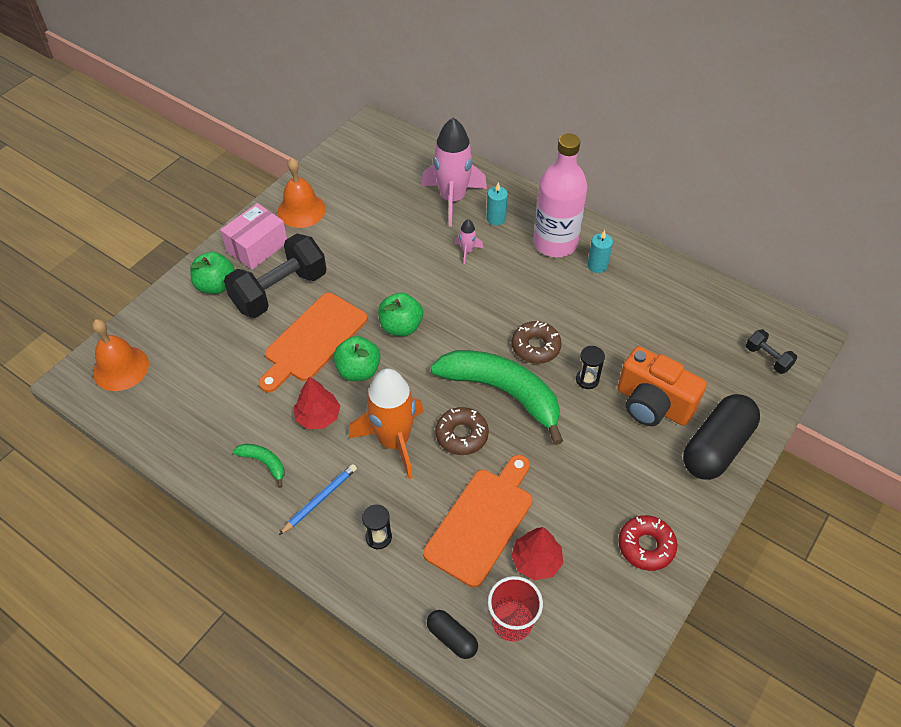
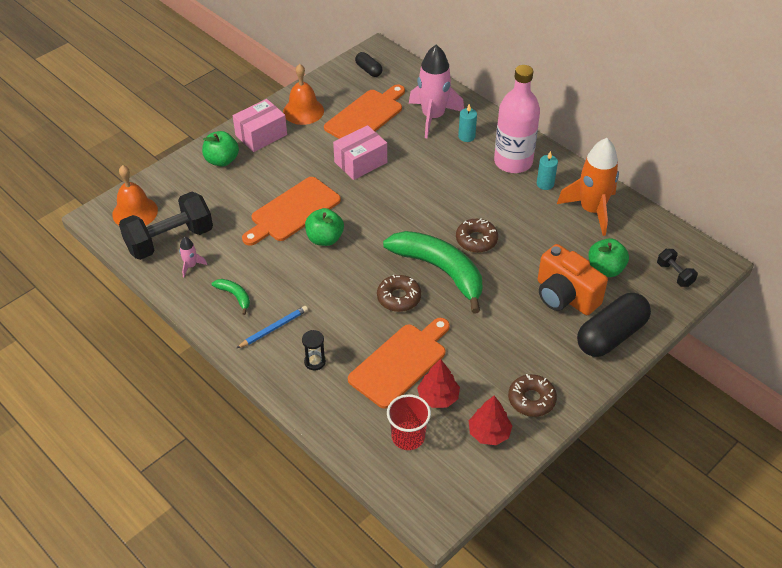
camera: 10 degrees right, 5 degrees down
(280, 291) = (273, 171): black dumbbell -> black dumbbell (170, 240)
(318, 416) = (285, 268): red tree -> red tree (489, 433)
(375, 207) = (366, 116): none -> orange cutting board
(381, 266) = (360, 162): none -> pink box
(394, 441) = (342, 294): orange rocket -> orange rocket (591, 210)
(401, 327) = (367, 210): green apple -> green apple (605, 269)
(452, 638) = (357, 441): black capsule -> black capsule (368, 70)
(467, 251) = (436, 159): pink rocket -> pink rocket (191, 266)
(587, 379) = (514, 270): black hourglass -> none
(646, 546) = (531, 399): red donut -> brown donut

